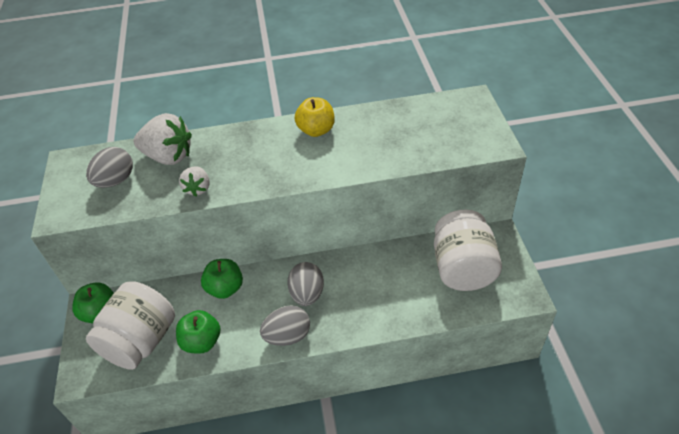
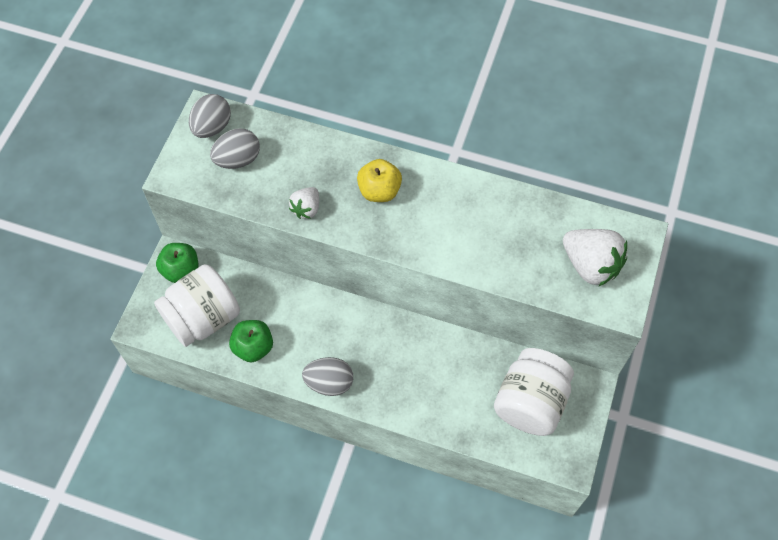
camera: 25 degrees right, 15 degrees up
(168, 156) = (298, 154): white strawberry -> white strawberry (590, 265)
(225, 288) = (299, 303): green apple -> none
(307, 294) = (369, 350): grey egg -> grey egg (212, 127)
(316, 130) = (454, 194): yellow apple -> yellow apple (379, 191)

